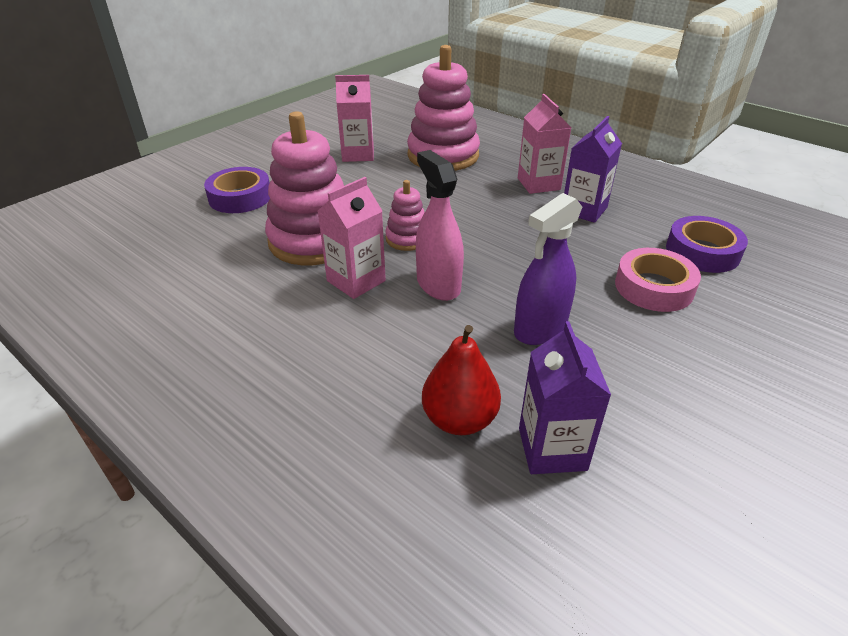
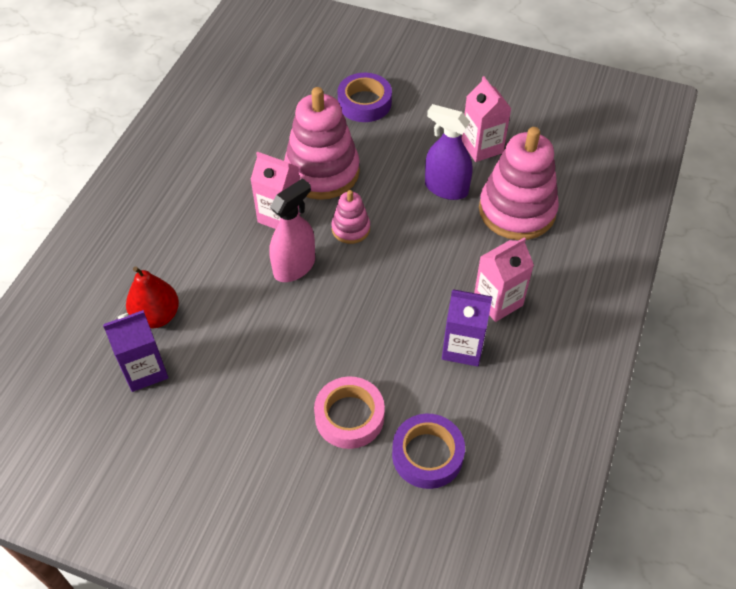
camera: 70 degrees right, 15 degrees up
(540, 329) = (263, 343): purple spray bottle -> purple spray bottle (446, 188)

